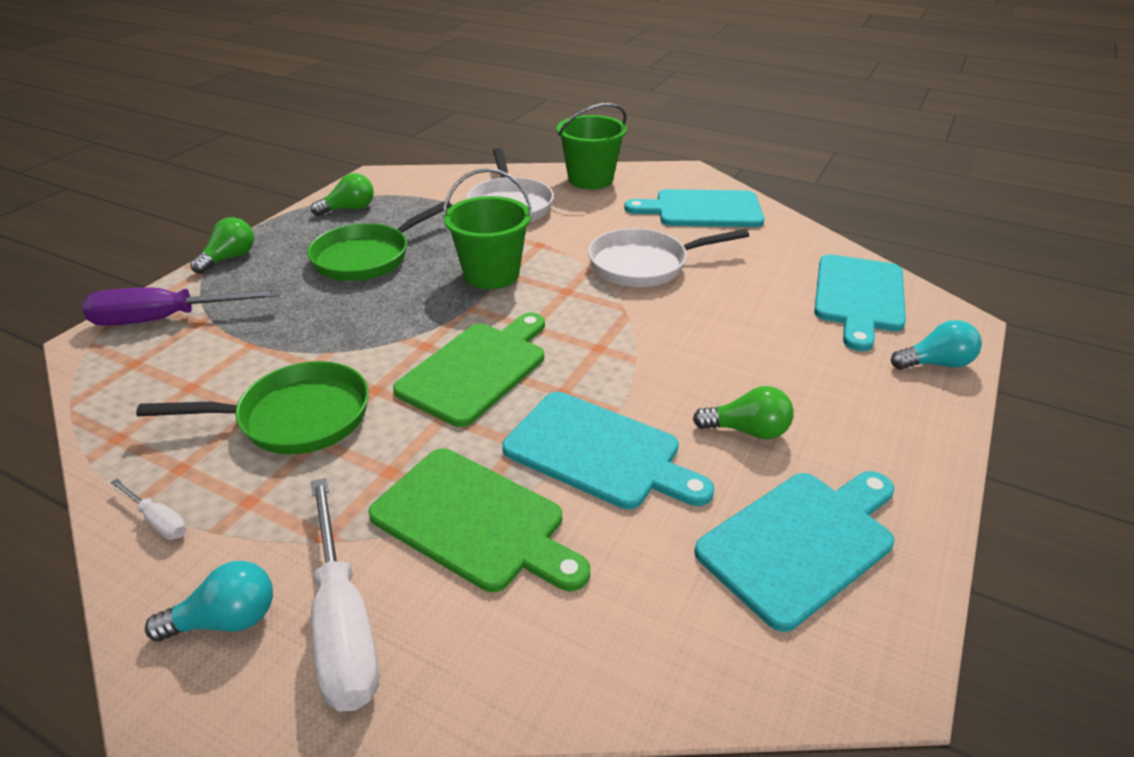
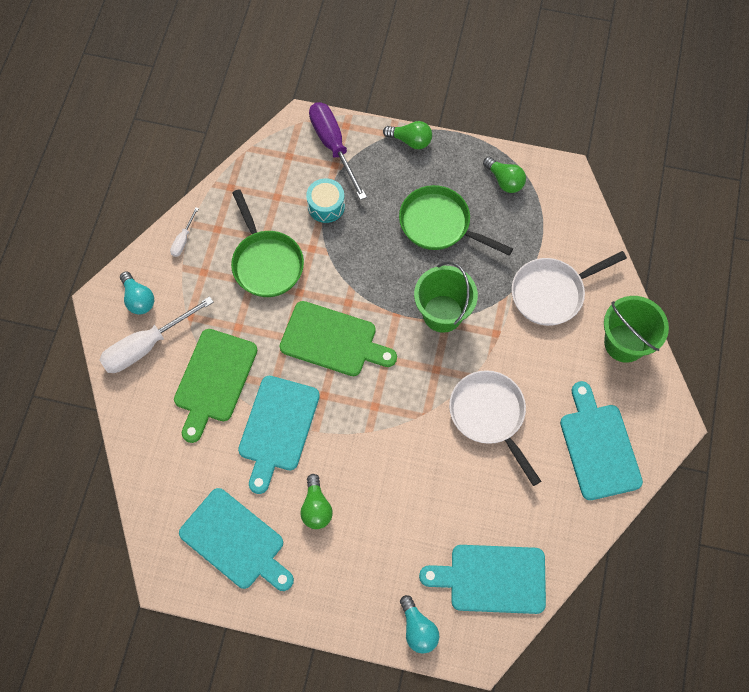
camera: 75 degrees right, 30 degrees up
(255, 341) = (326, 206): none -> turquoise drum

